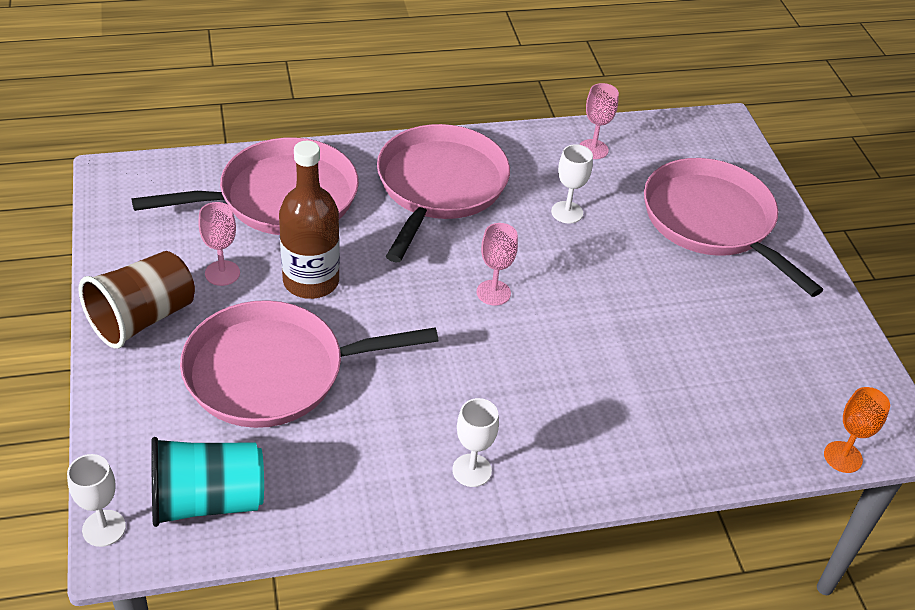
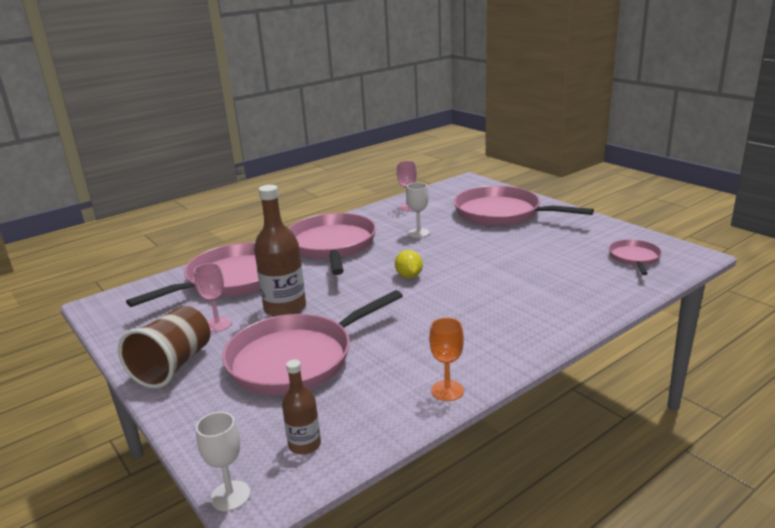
camera: 20 degrees left, 20 degrees down
(207, 501) = (304, 445): turquoise cup -> brown bottle
(472, 470) = (478, 357): white goblet -> none
(493, 293) = (409, 276): pink goblet -> yellow lemon
(815, 399) = (634, 258): none -> pink pan
(843, 457) = (677, 274): orange goblet -> orange goblet (447, 390)

